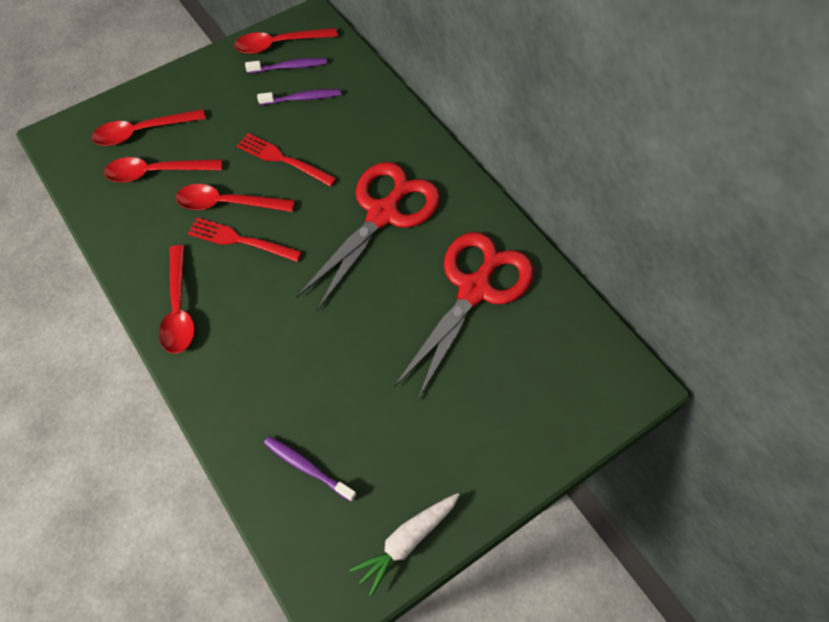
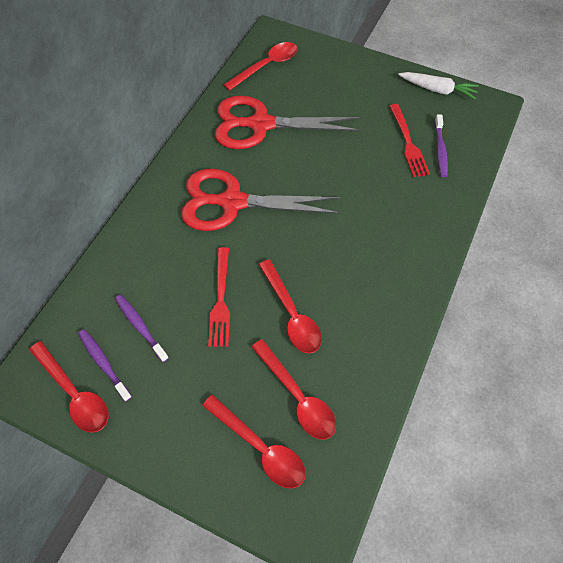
camera: 120 degrees left, 0 degrees up
(179, 309) = (403, 285): red spoon -> red spoon (267, 66)
(240, 240) = (318, 282): red fork -> red fork (408, 143)

